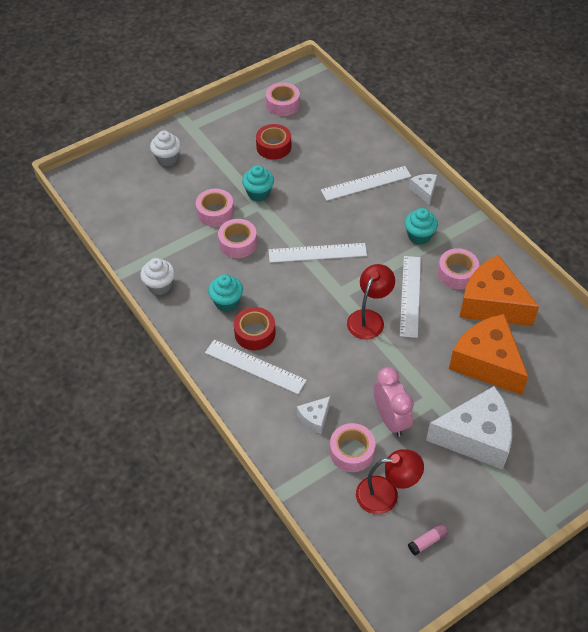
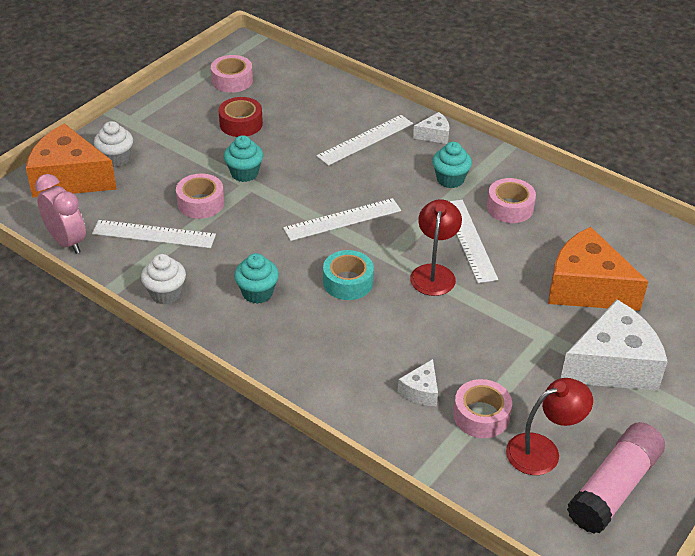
camera: 20 degrees left, 10 degrees down
(238, 243) = (243, 229): pink tape -> none
(255, 333) = (307, 318): red tape -> none
(255, 366) = (323, 353): white ruler -> white ruler (154, 234)
(298, 310) = (348, 282): none -> turquoise tape
(390, 419) = (509, 370): pink clock -> pink clock (67, 241)
(424, 191) = (434, 135): white cheese -> white cheese turned 105 degrees clockwise
(427, 541) = (614, 488): pink glue stick -> pink glue stick, size x2.46
(492, 304) = (562, 229): orange cheese -> orange cheese (69, 178)

